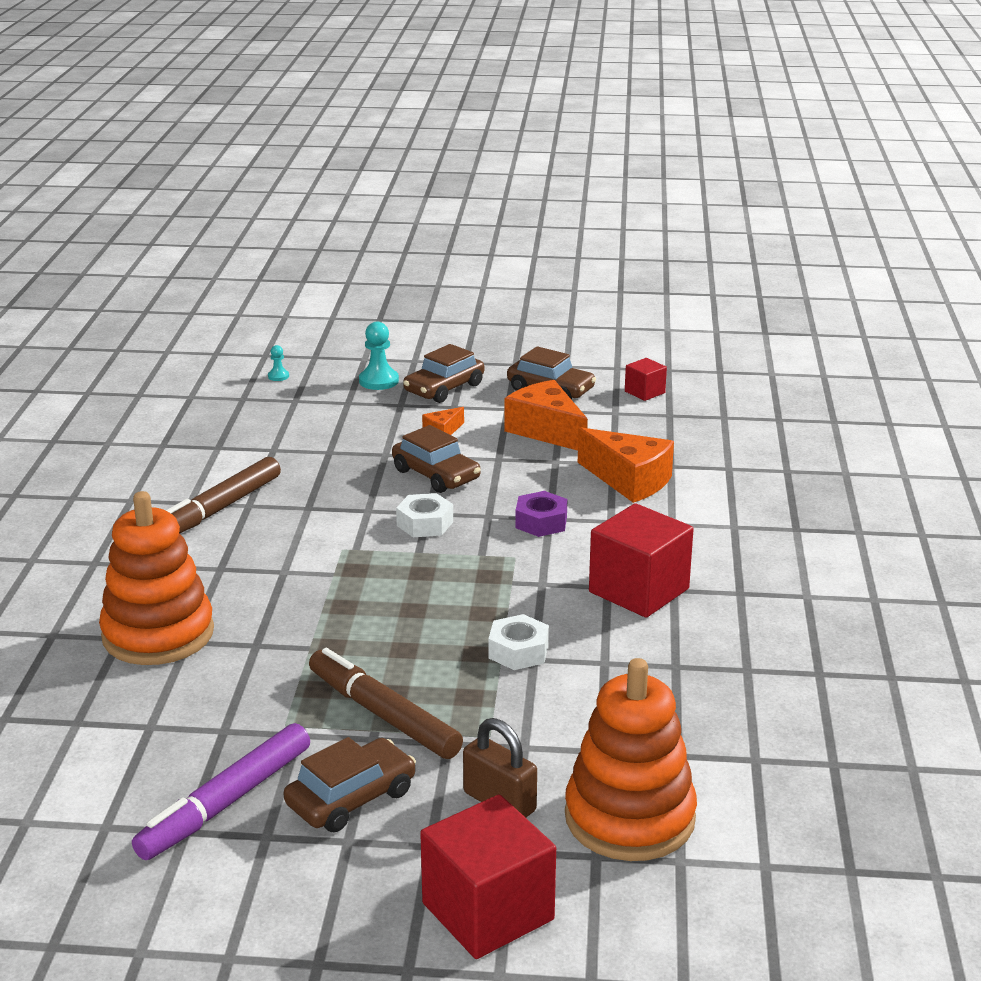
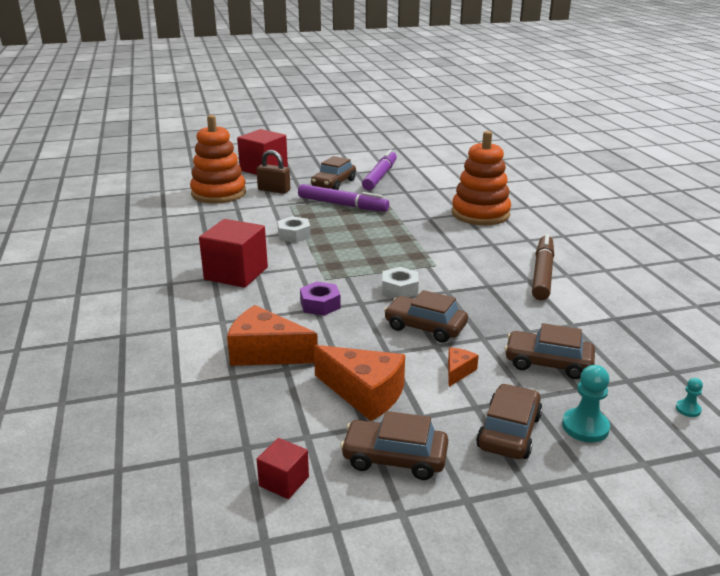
camera: 160 degrees right, 0 degrees up
(348, 423) = (548, 363): none -> brown car
(383, 714) = (342, 205): brown marker -> purple marker

